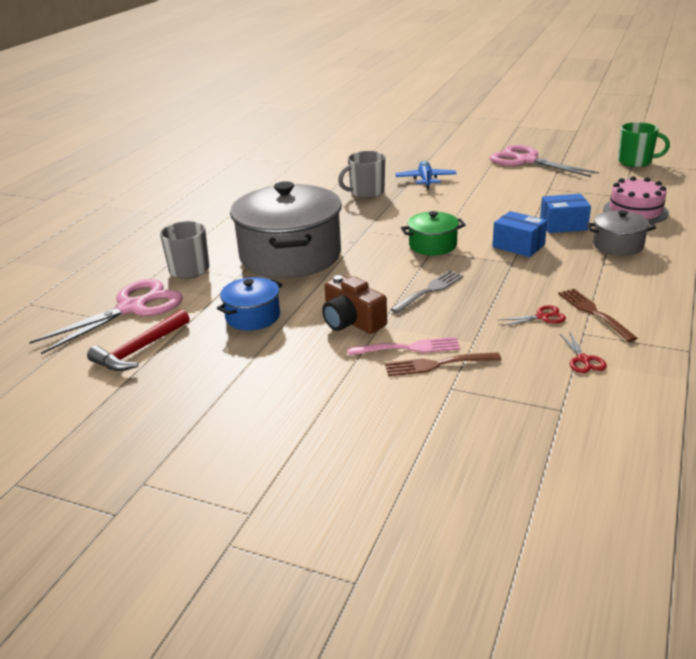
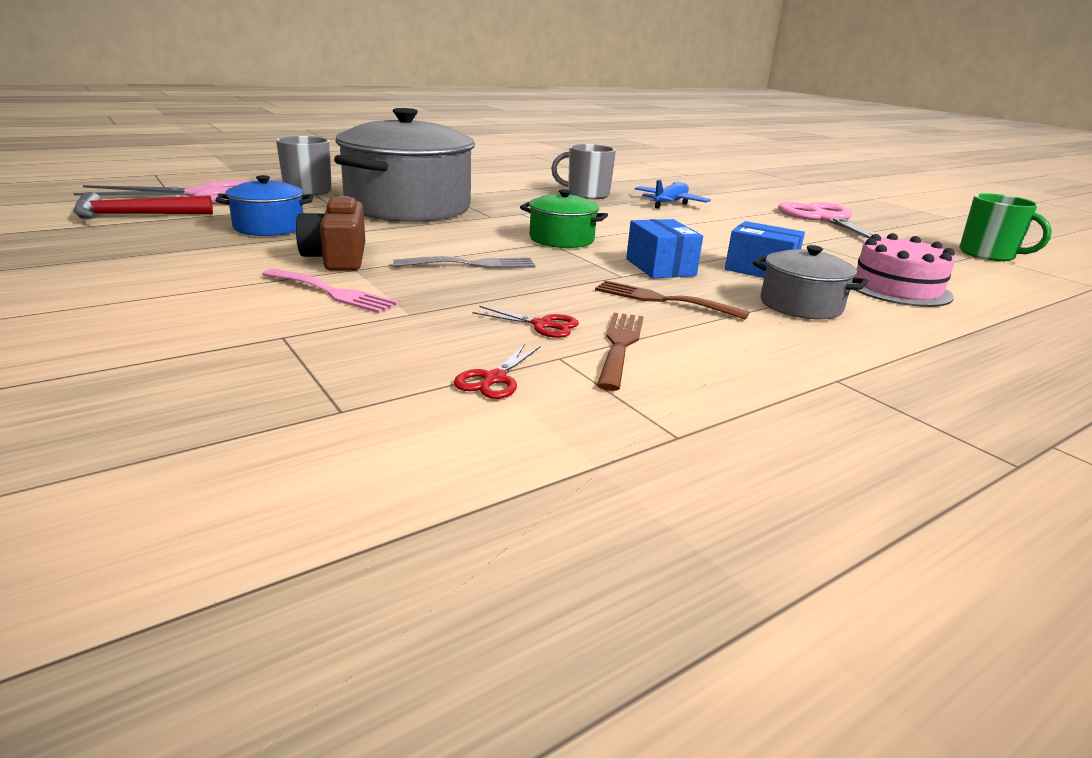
camera: 30 degrees right, 5 degrees down
(437, 364) = (322, 314): brown fork -> brown fork (662, 300)

